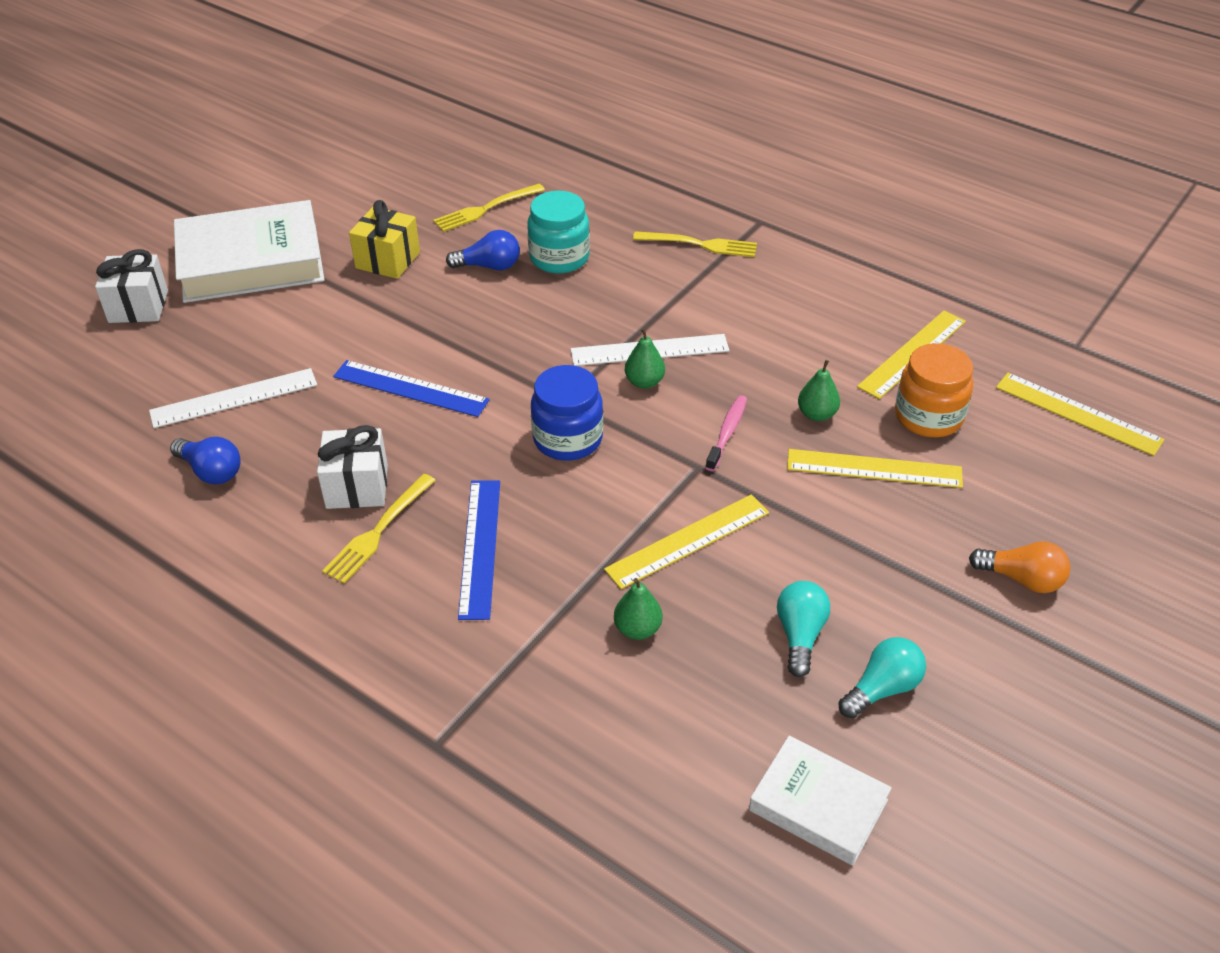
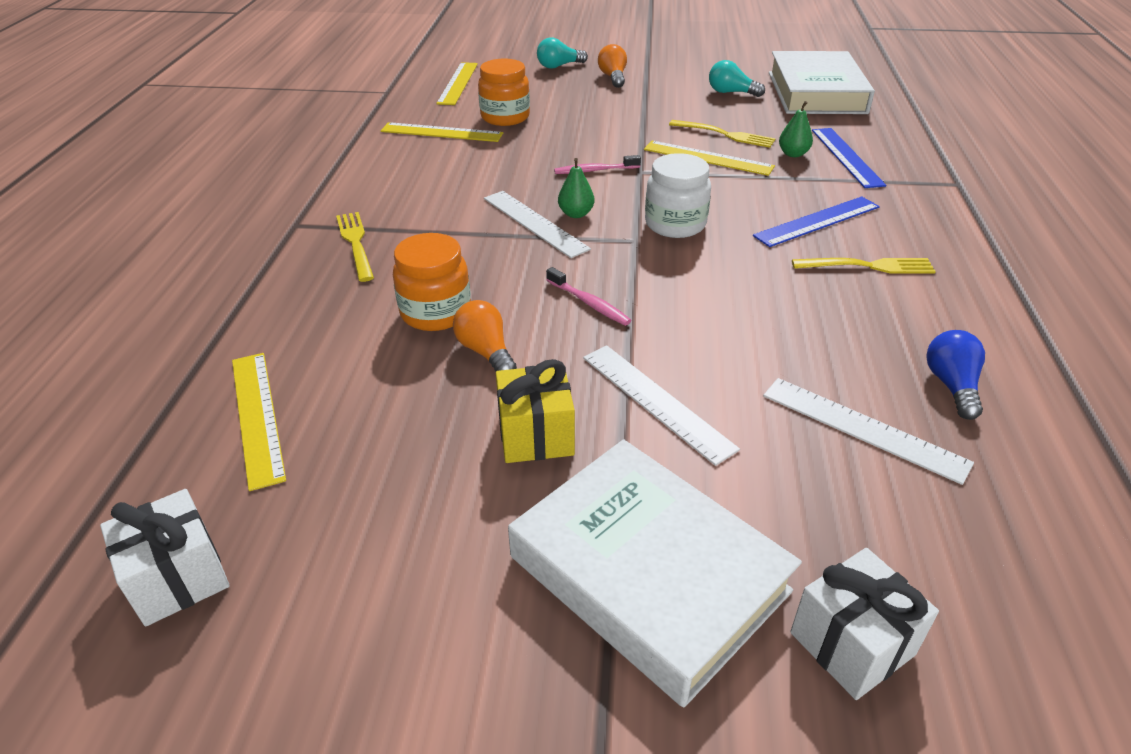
camera: 120 degrees left, 5 degrees down
(357, 486) = (847, 296): white gift -> white gift (178, 578)
(360, 319) = (656, 401): none -> white ruler
(410, 388) = (712, 320): blue ruler -> blue ruler (846, 157)
(486, 209) = (371, 402): yellow fork -> yellow fork (725, 134)
(489, 266) = (486, 352): blue light bulb -> orange light bulb
(497, 334) = (589, 303): none -> pink toothbrush
(559, 258) = (436, 312): turquoise jar -> orange jar
(568, 439) = (675, 224): blue jar -> white jar
(800, 635) = (728, 115): turquoise light bulb -> turquoise light bulb (558, 66)
(817, 414) = (541, 148): green pear -> none
(818, 805) = (816, 92): white book -> white book, size x1.78
(874, 469) = (573, 122): yellow ruler -> yellow ruler (257, 416)

